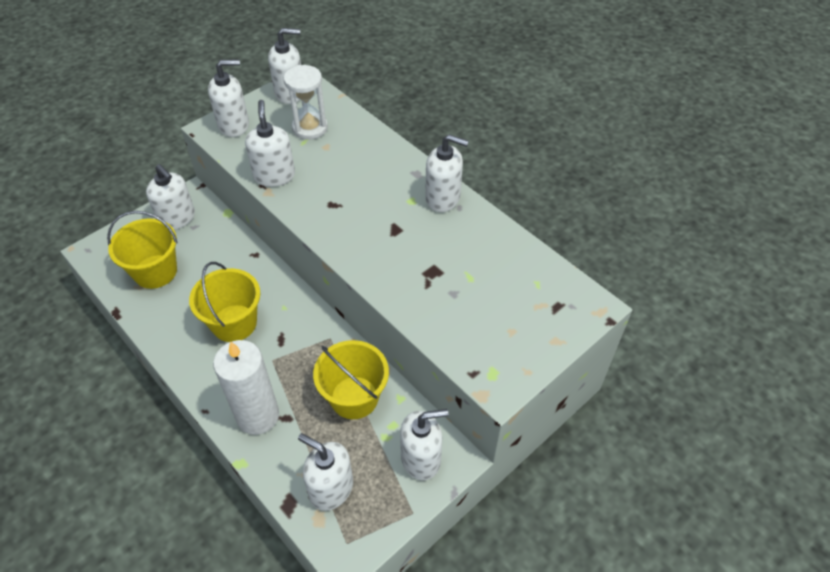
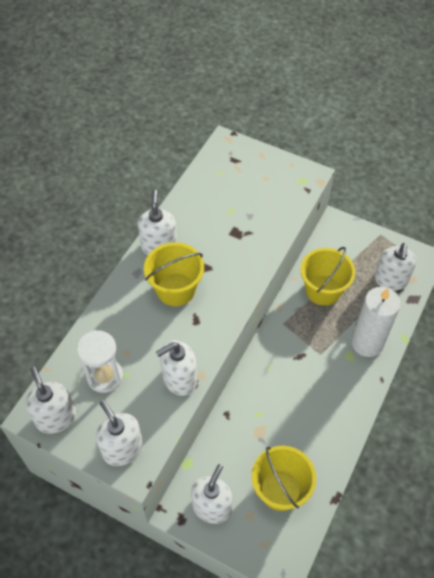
camera: 110 degrees left, 5 degrees up
(234, 323) = (301, 396): yellow bucket -> yellow bucket (176, 289)
(421, 458) = (345, 240): white soap dispenser -> none

